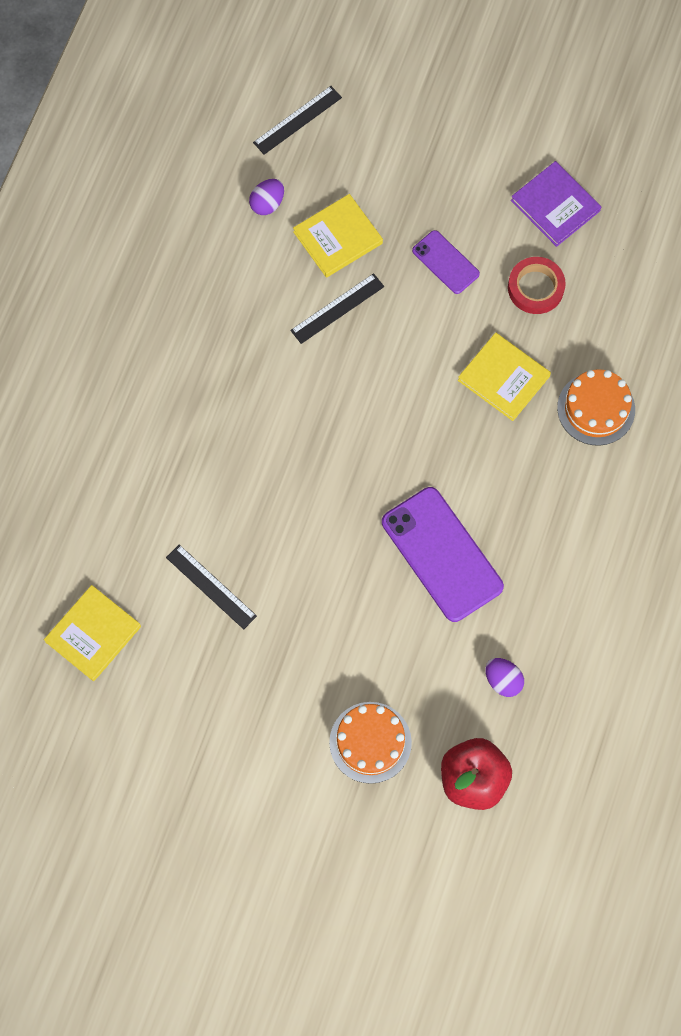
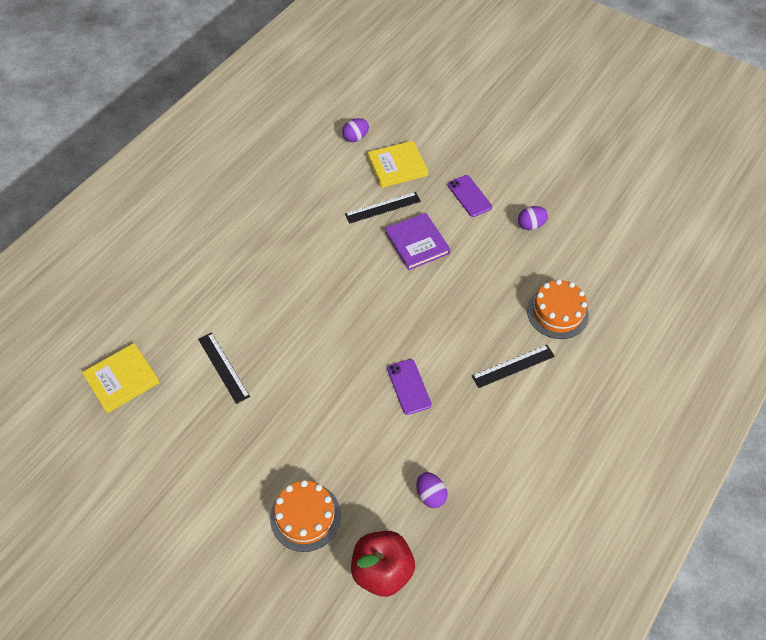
camera: 15 degrees right, 15 degrees down
(297, 120) = (392, 96): black ruler -> black ruler (513, 366)
(442, 554) = (409, 387): purple phone -> purple phone, size x0.54
(503, 378) = (491, 277): yellow book -> none
(535, 288) = (531, 225): red tape -> purple egg
(555, 205) = (558, 178): purple book -> purple book (417, 243)

